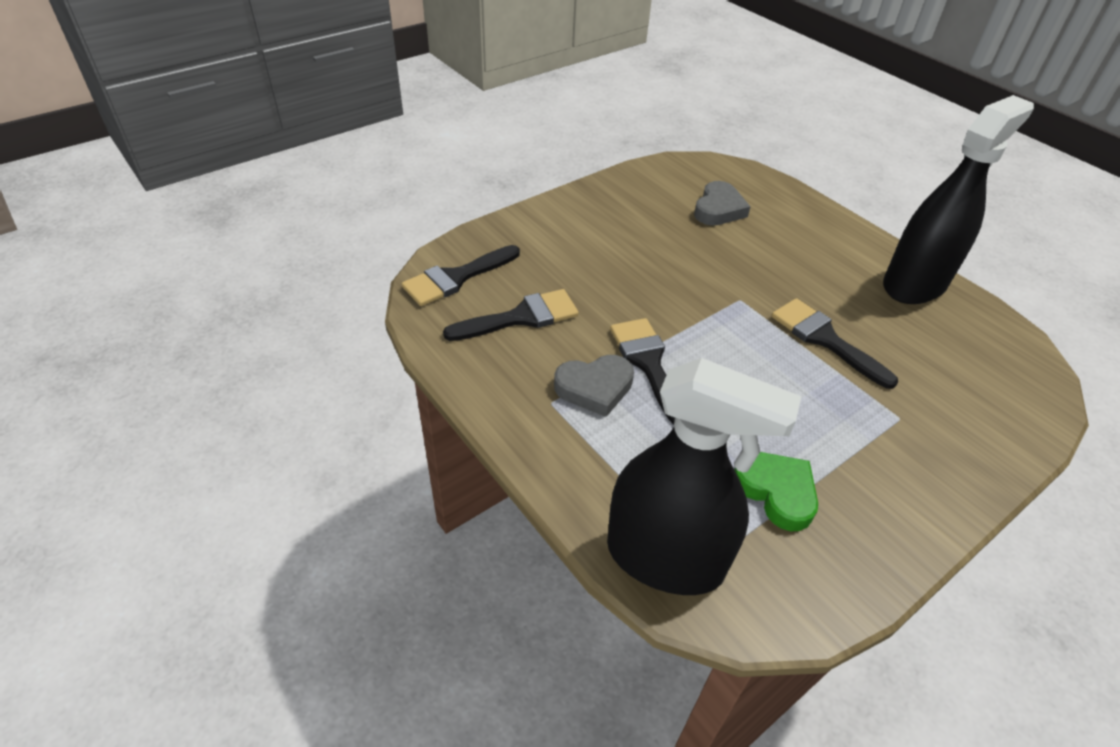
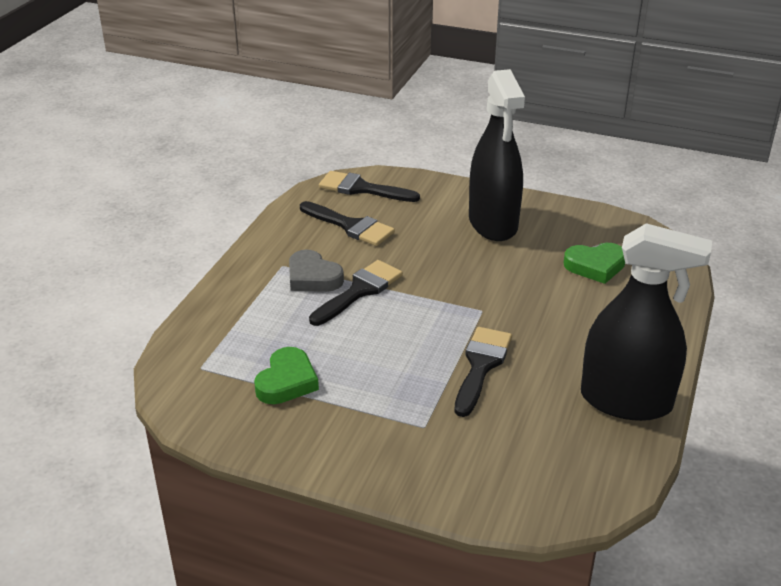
camera: 60 degrees right, 10 degrees down
(665, 558) = (192, 350): black spray bottle -> black spray bottle (493, 223)
(718, 209) = (595, 266): grey heart -> green heart

